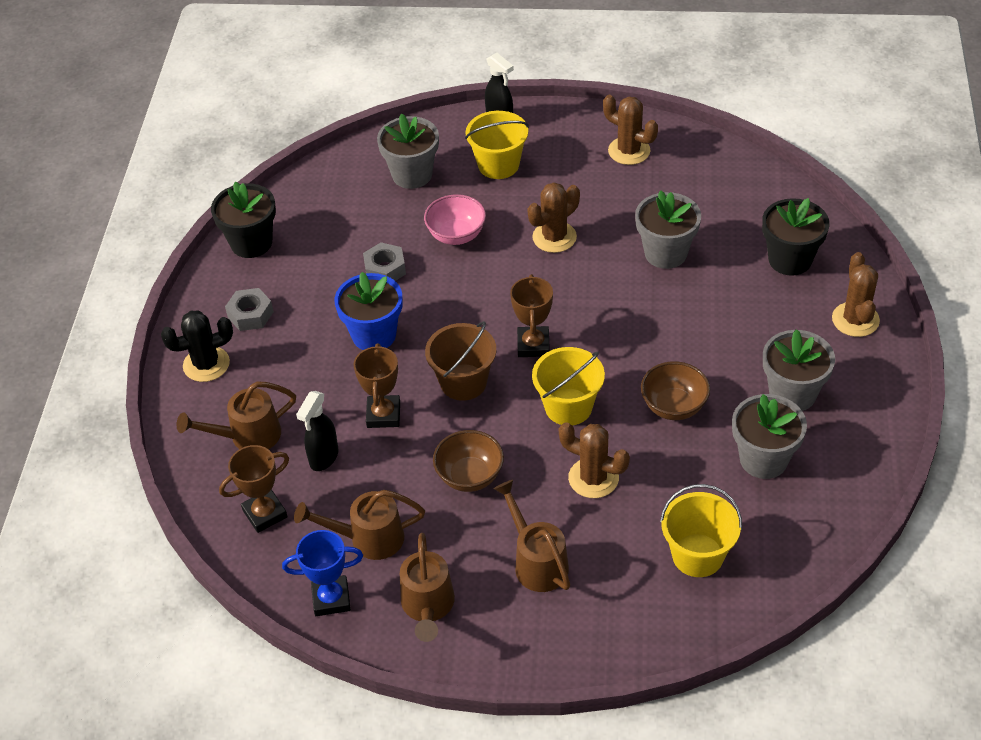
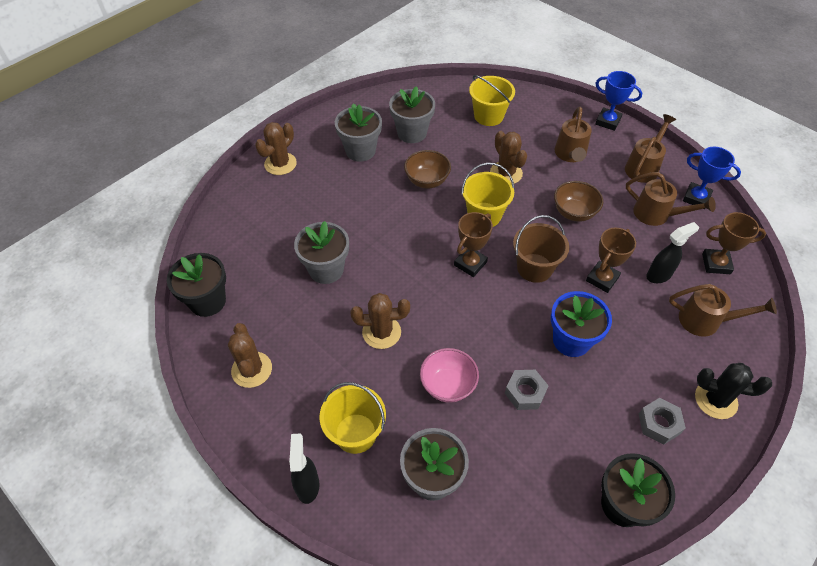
camera: 145 degrees left, 5 degrees up
(528, 661) = (608, 121): none -> blue trophy
(790, 260) = (264, 216): black flower pot -> black flower pot (207, 301)

